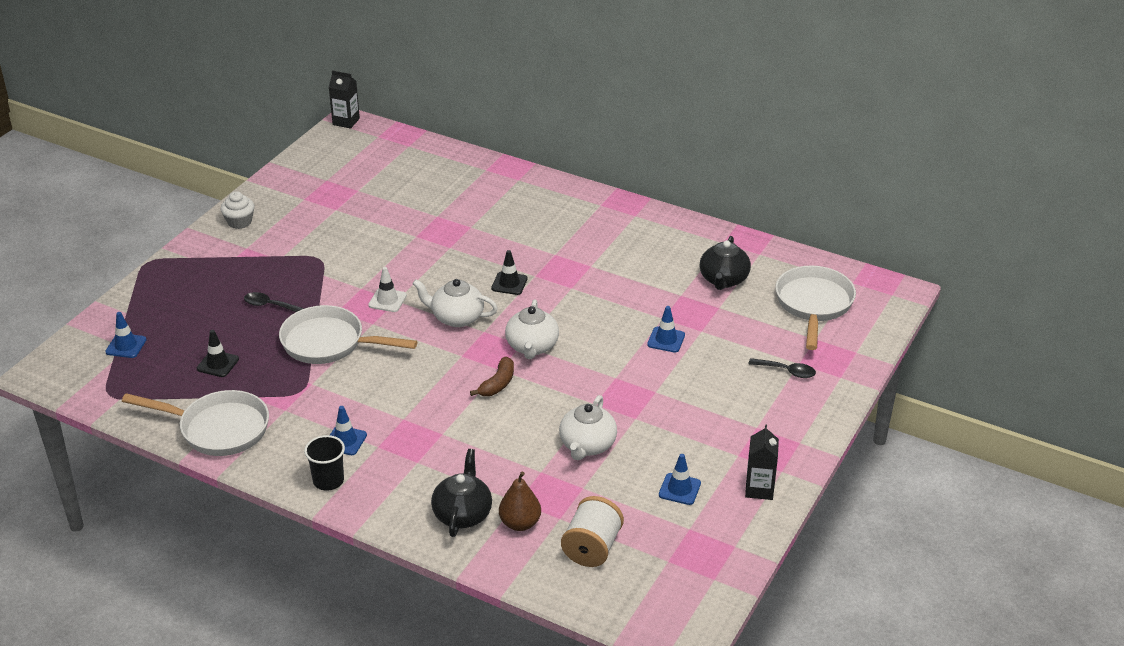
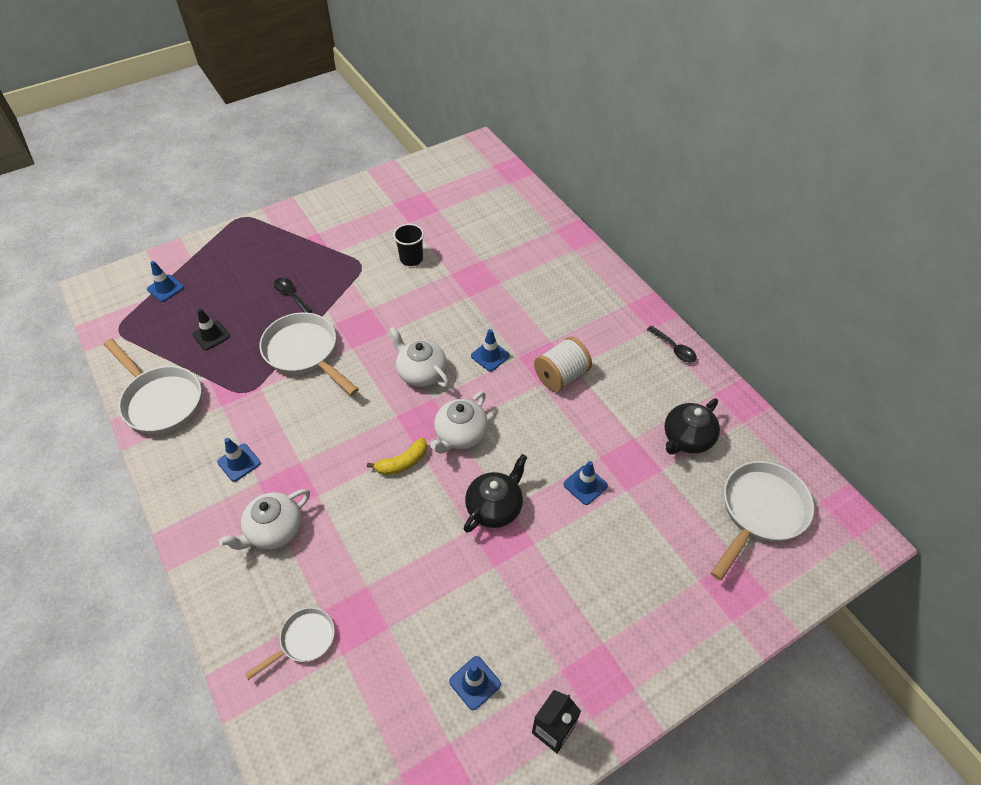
camera: 30 degrees right, 15 degrees up
(239, 222) = (331, 206): white cupcake -> none
(328, 481) = (194, 500): black cup -> black cup (411, 259)
(346, 121) = (478, 143): black carton -> none
(387, 300) = (380, 329): white traffic cone -> none
(462, 514) = (266, 600): black teapot -> black teapot (495, 507)
(498, 384) = (402, 463): brown banana -> yellow banana
(509, 283) = (490, 356): black traffic cone -> blue traffic cone
(520, 523) = (304, 640): brown pear -> white pan
(587, 446) = (428, 577): white teapot -> white teapot (274, 530)
(592, 548) = (343, 711): white spool -> white spool (561, 376)
(786, 371) = (679, 584): black spoon -> black spoon (674, 349)

